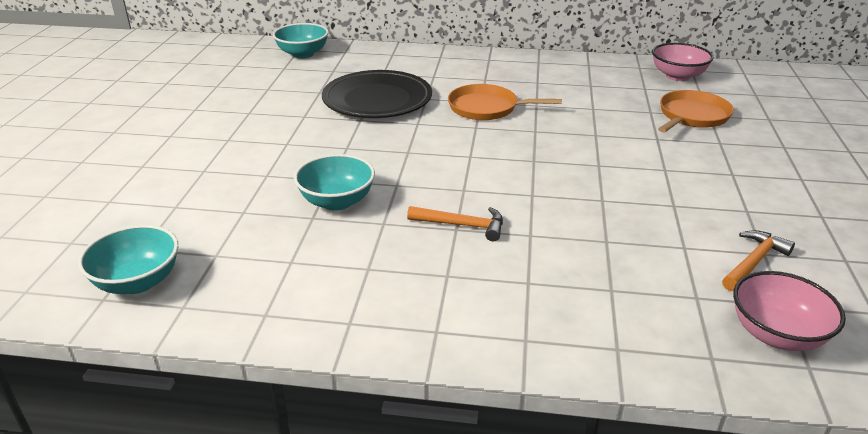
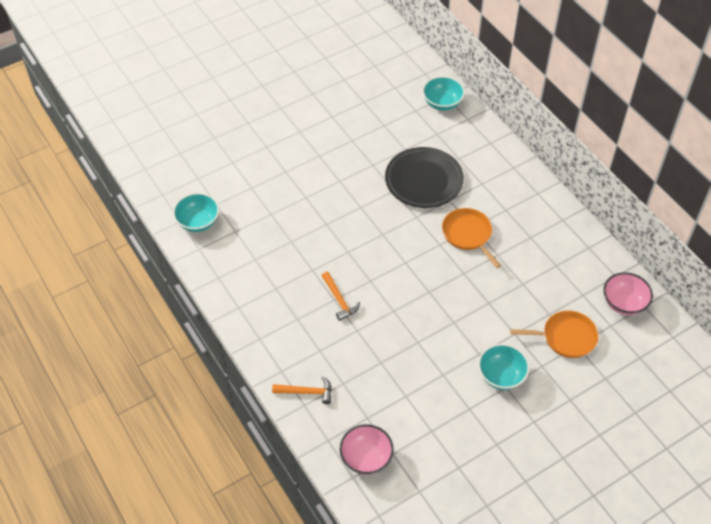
camera: 50 degrees right, 20 degrees up
(337, 201) = (311, 240): turquoise bowl -> turquoise bowl (501, 376)
(753, 262) = (419, 429): orange hammer -> orange hammer (306, 392)

